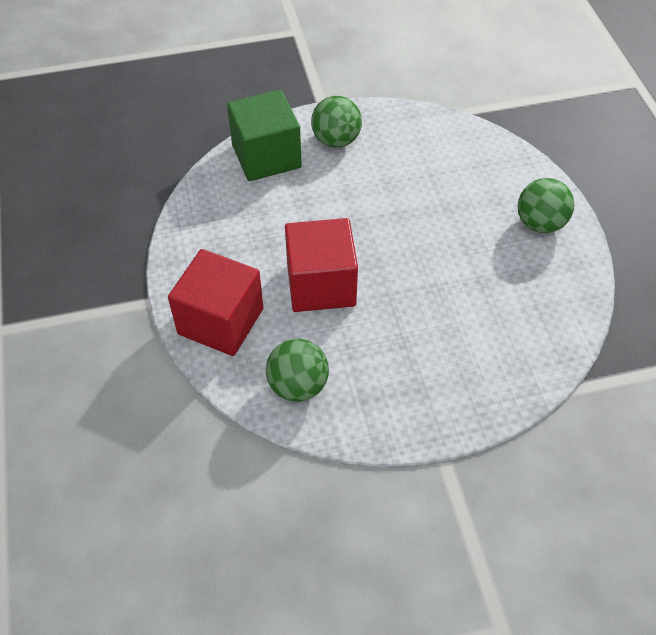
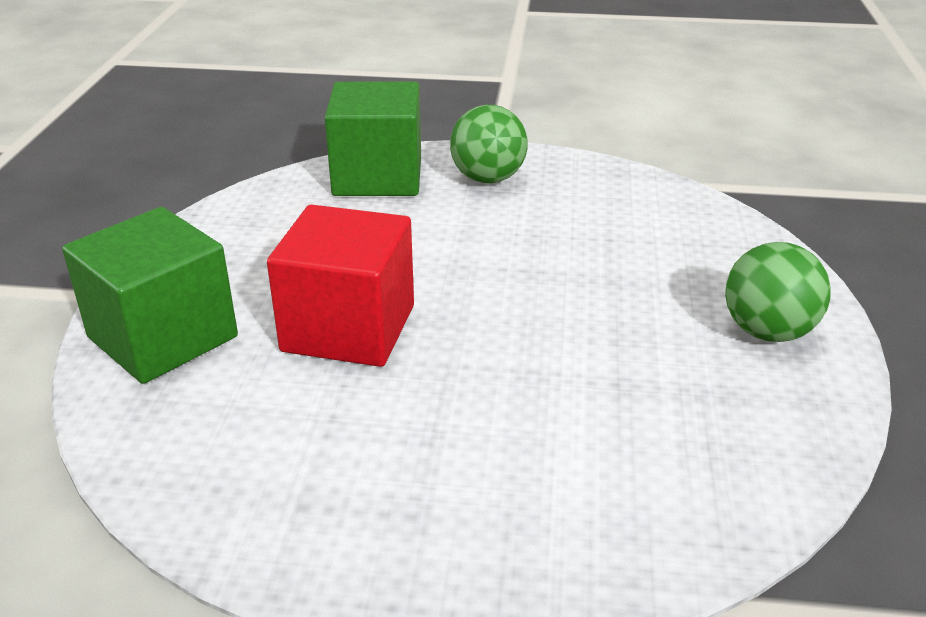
camera: 20 degrees right, 20 degrees down
(221, 321) = (163, 337): red cube -> green cube
(298, 386) = (209, 451): green ball -> none

